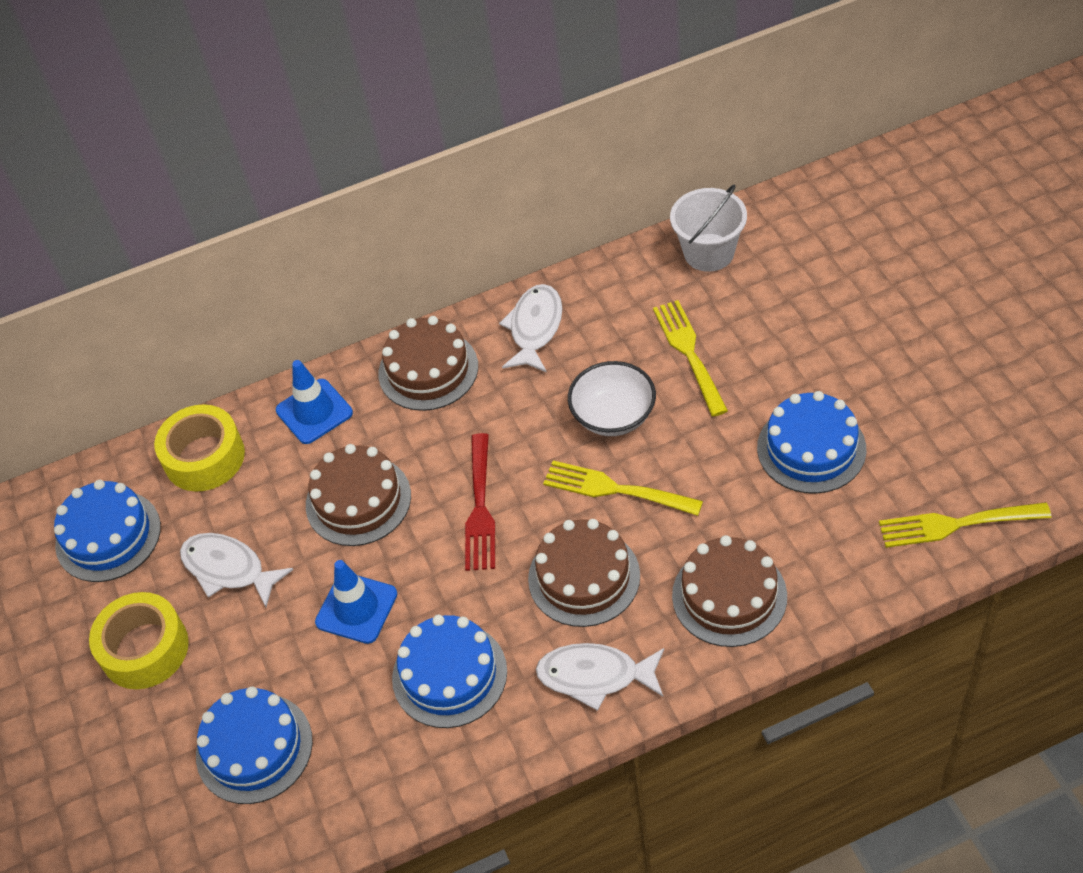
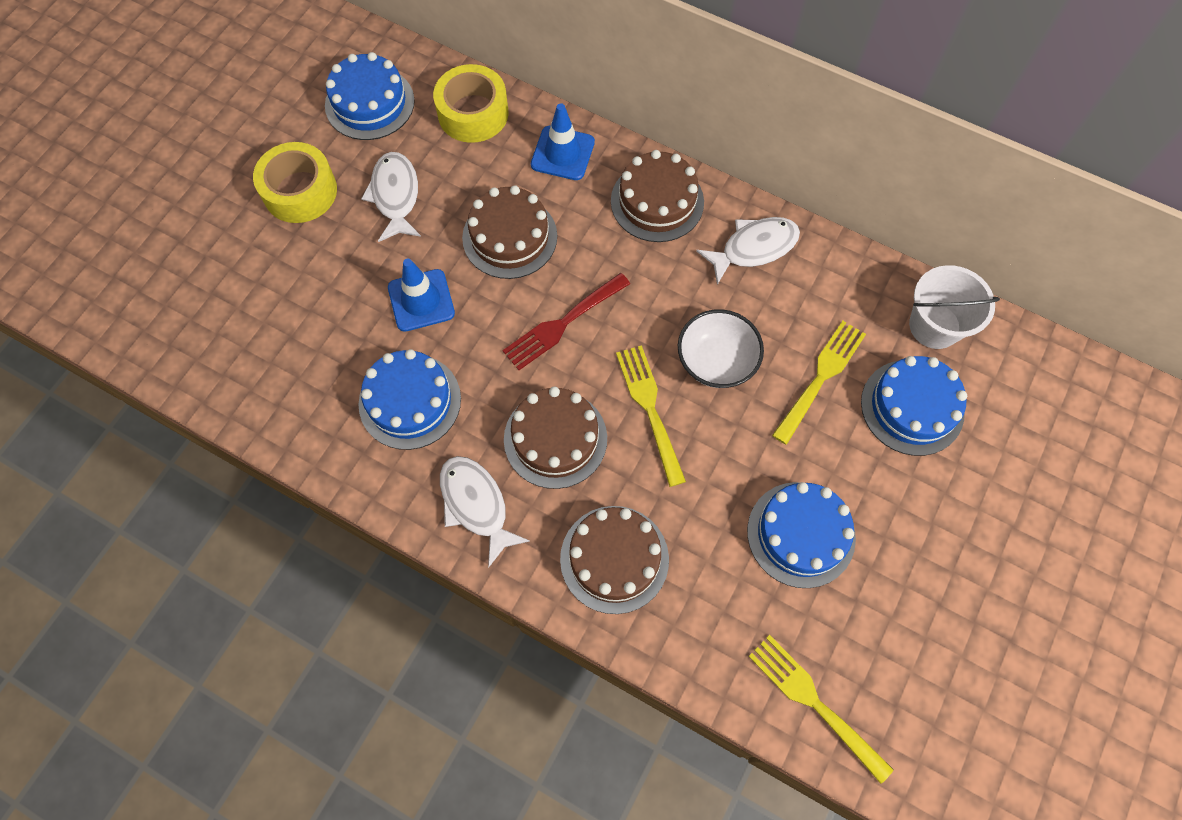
camera: 45 degrees right, 15 degrees up
(254, 748) = (271, 315): blue cake -> blue cake (912, 407)

